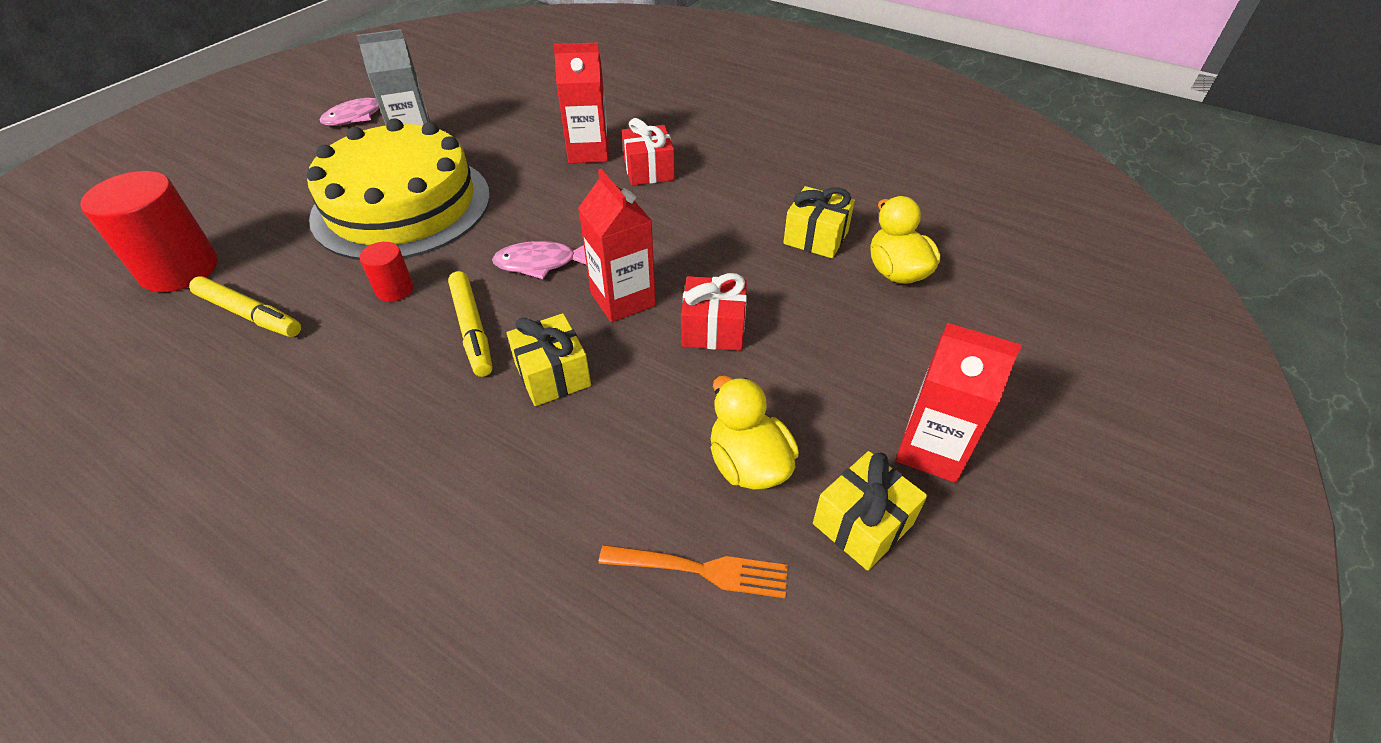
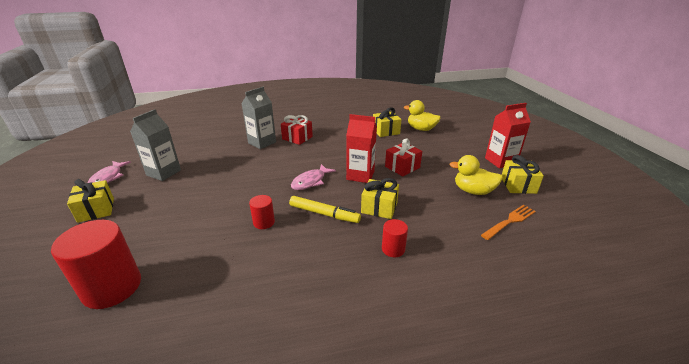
camera: 45 degrees left, 15 degrees down
(250, 314) = (202, 274): yellow marker -> none
(293, 157) = (96, 210): none -> yellow gift
(402, 205) = (206, 196): yellow cake -> none
(457, 453) = (393, 249): none -> red cylinder
(588, 152) = (262, 142): red carton -> grey carton

